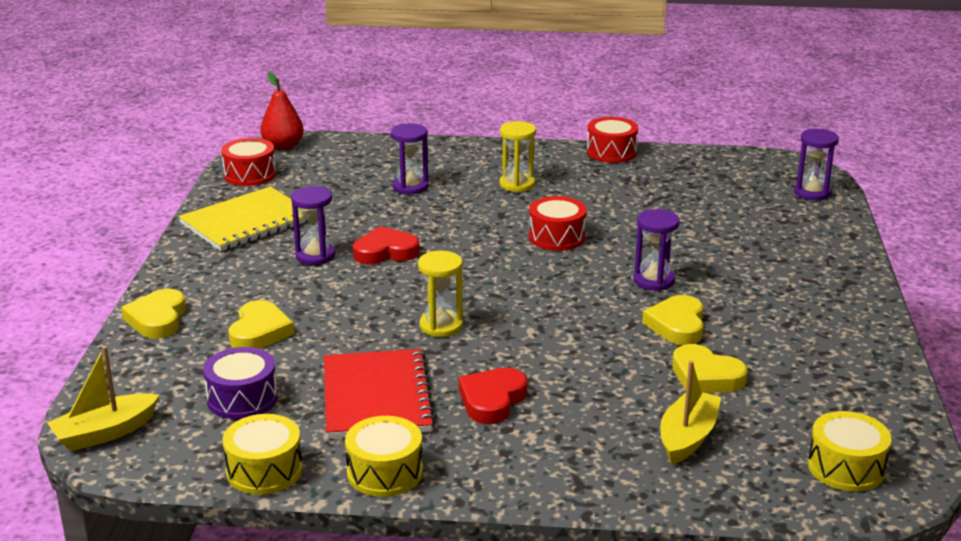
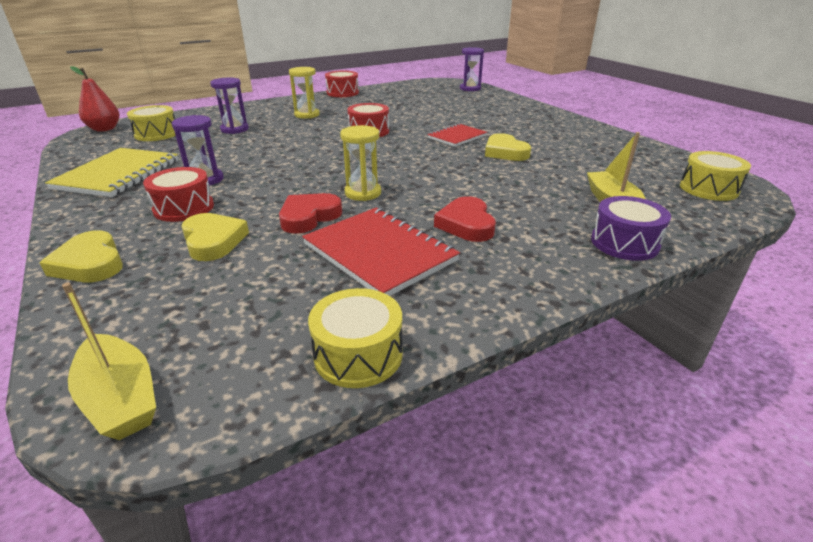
camera: 35 degrees left, 5 degrees up
(105, 433) = (120, 398): yellow boat -> yellow boat turned 60 degrees counterclockwise
(242, 399) = (257, 298): purple drum -> purple drum (624, 243)
(250, 175) = (90, 148): red drum -> red drum (184, 208)
(385, 252) = (261, 164): red heart -> red heart (309, 217)
(385, 472) = (467, 306): yellow drum -> yellow drum (156, 134)
(653, 281) = (457, 137): purple hourglass -> red notebook
(705, 376) = (563, 170): yellow heart -> none

